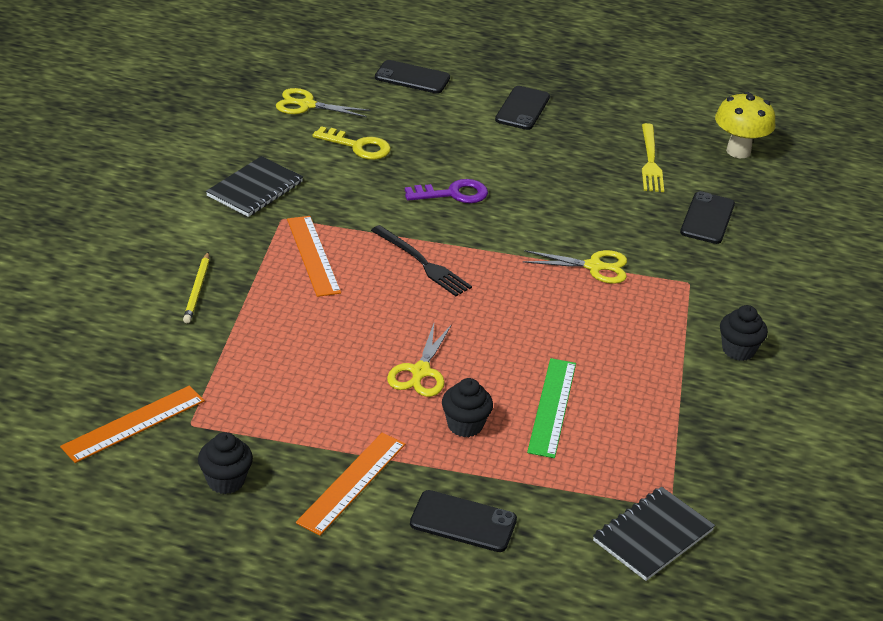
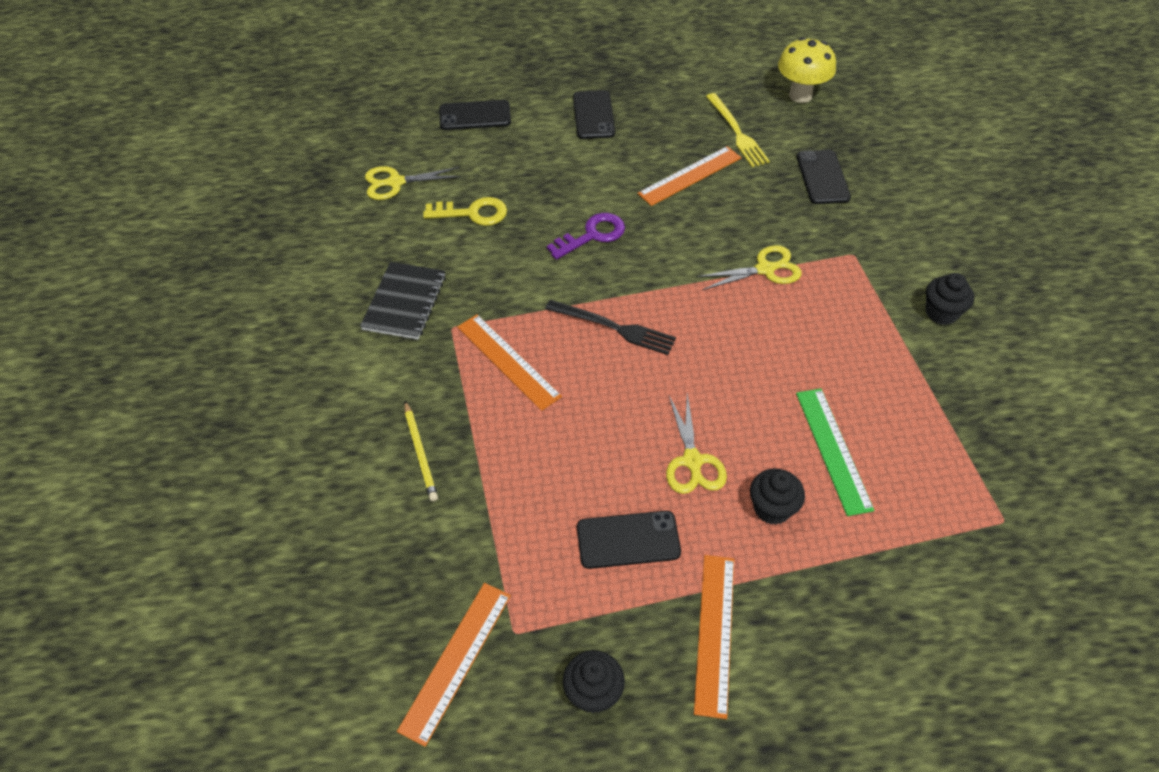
camera: 20 degrees left, 15 degrees up
(463, 522) = (845, 631): black phone -> black phone (628, 540)
(578, 179) = (690, 175): none -> orange ruler
(652, 536) = (1013, 564): black notebook -> none

